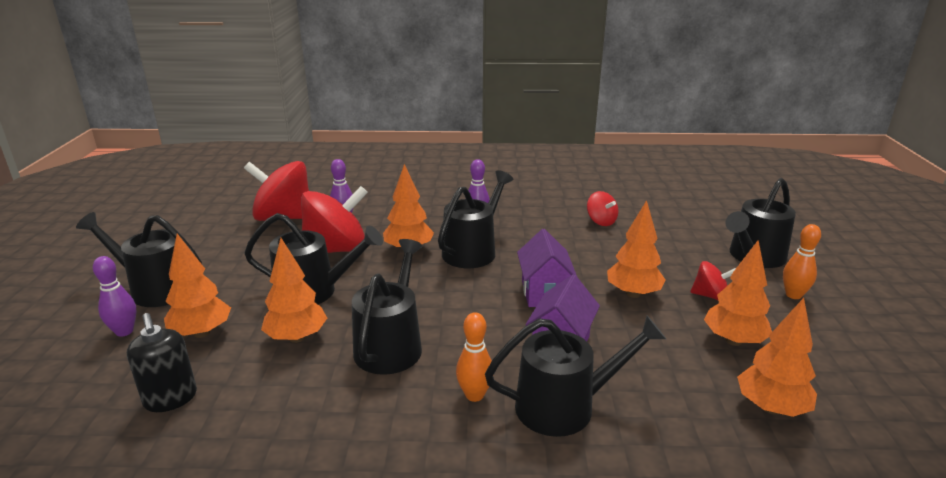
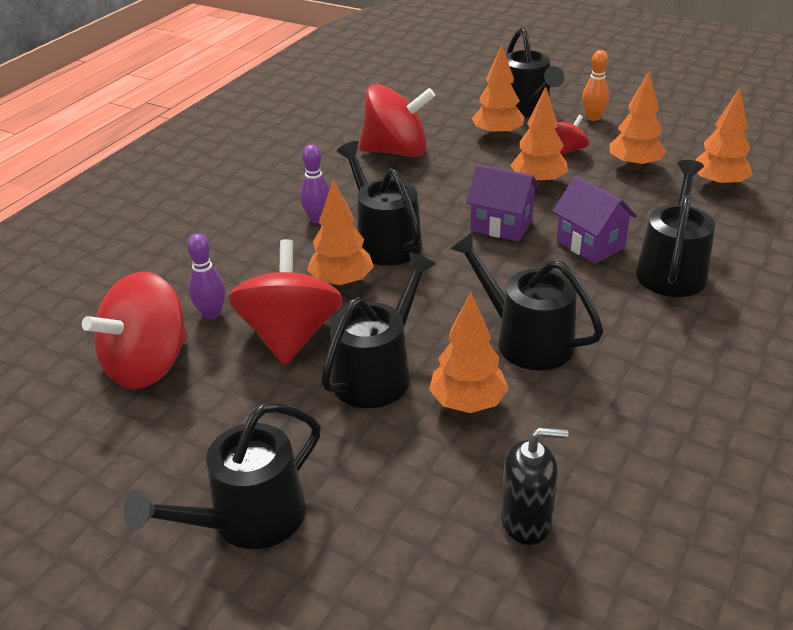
camera: 60 degrees left, 10 degrees up
(124, 331) = (344, 560): purple bowling pin -> none
(202, 333) = (402, 482): orange tree -> orange tree (497, 135)
(474, 395) = (633, 310): orange bowling pin -> none
(601, 221) = (396, 151): red spinning top -> red spinning top, size x2.05

